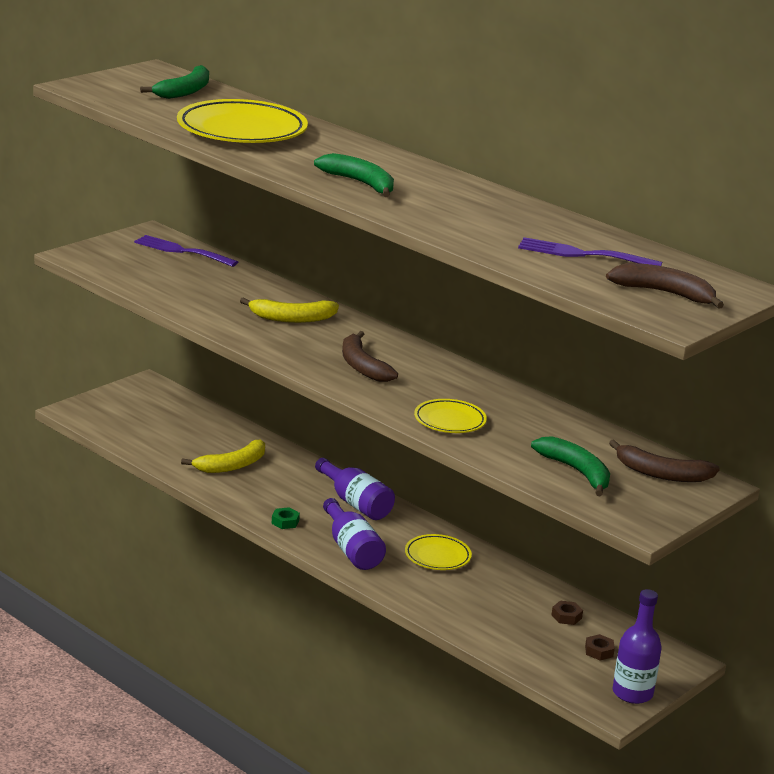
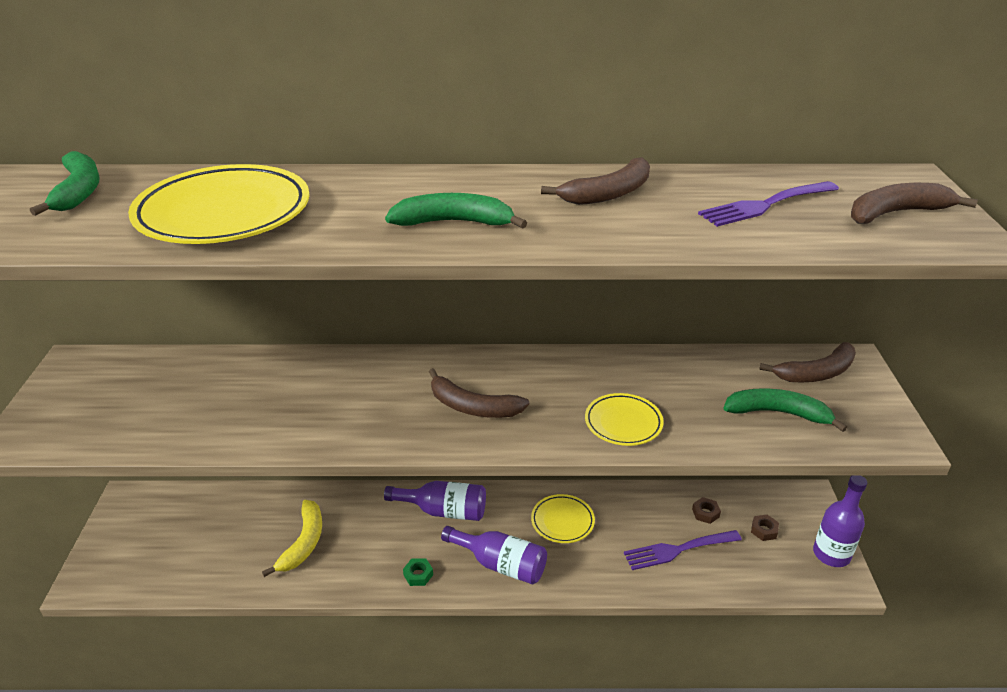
camera: 40 degrees left, 10 degrees up
(181, 251) = (131, 367): purple fork -> purple fork (677, 550)
(292, 318) = (340, 388): yellow banana -> none
(492, 210) = (608, 194): none -> brown banana

